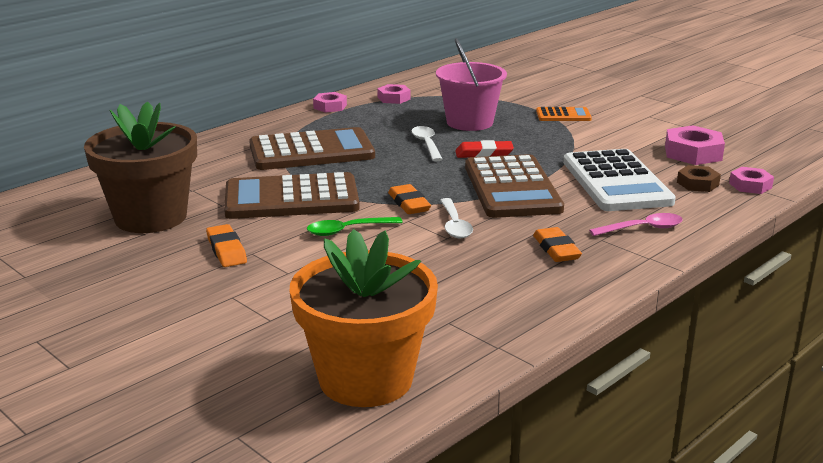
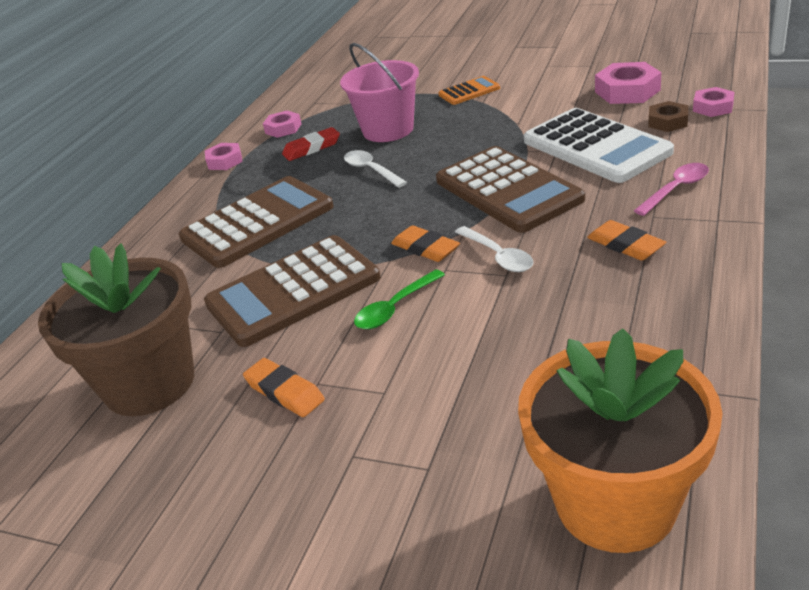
camera: 20 degrees left, 10 degrees up
(484, 154) = (439, 160): red eraser -> red eraser (312, 148)

